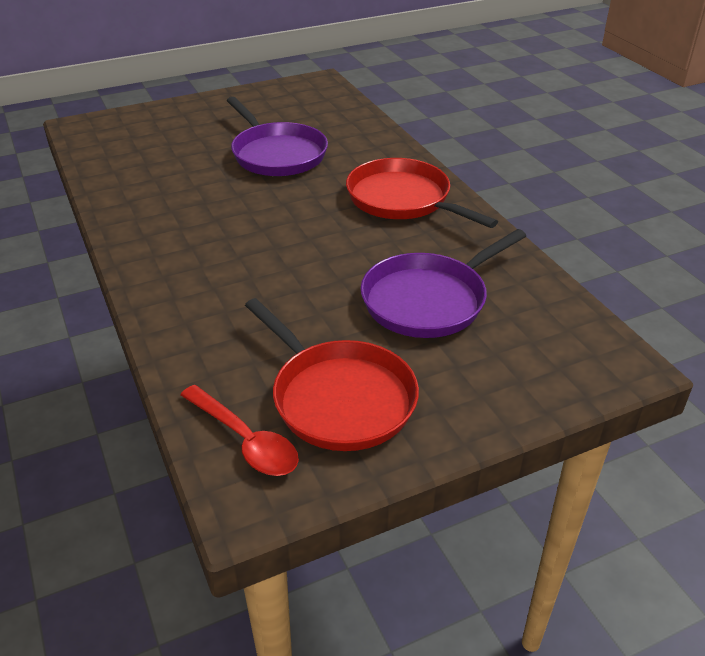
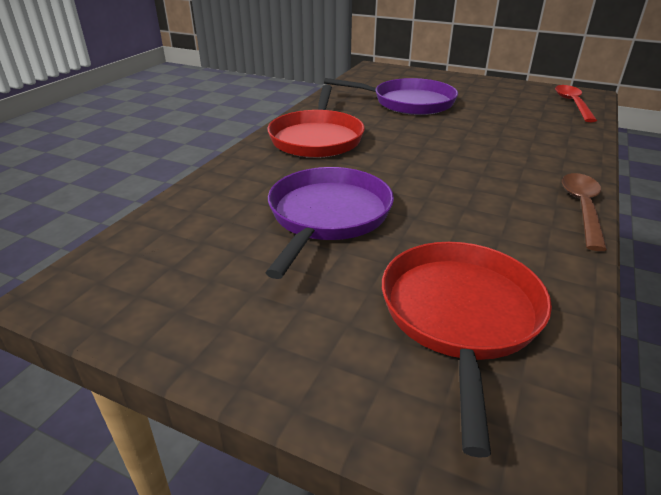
camera: 130 degrees left, 5 degrees down
(122, 243) = (582, 208): none -> brown spoon
(339, 398) = (510, 98): red pan -> red pan (460, 315)

